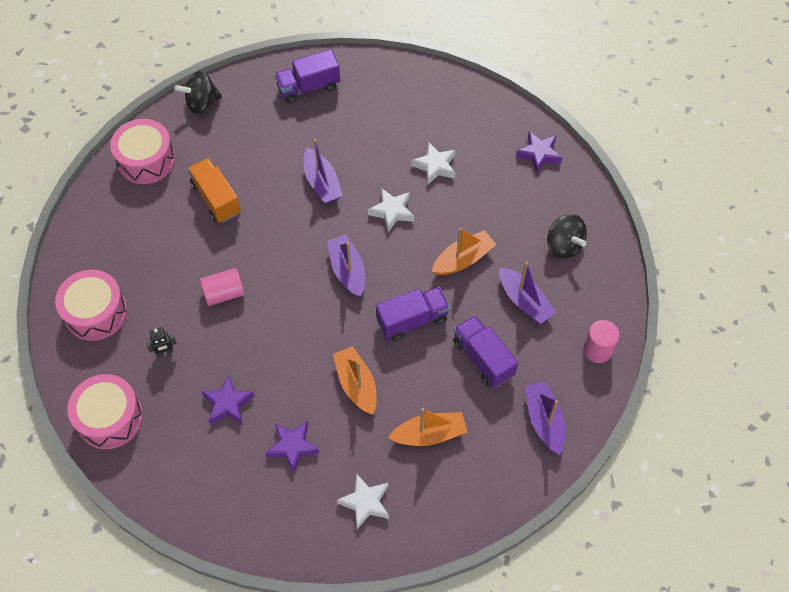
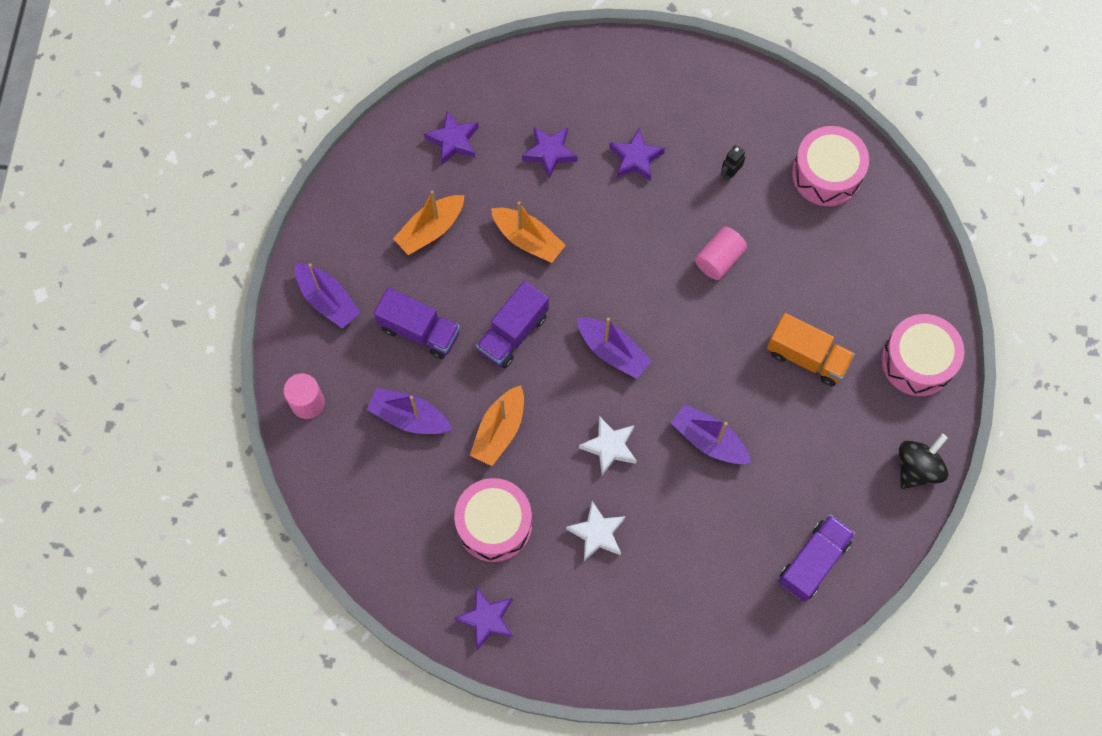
camera: 150 degrees right, 10 degrees up
(110, 418) = (732, 91): pink drum -> pink drum (494, 524)
(365, 502) = (453, 141): white star -> purple star
(563, 246) = (399, 508): black spinning top -> none

